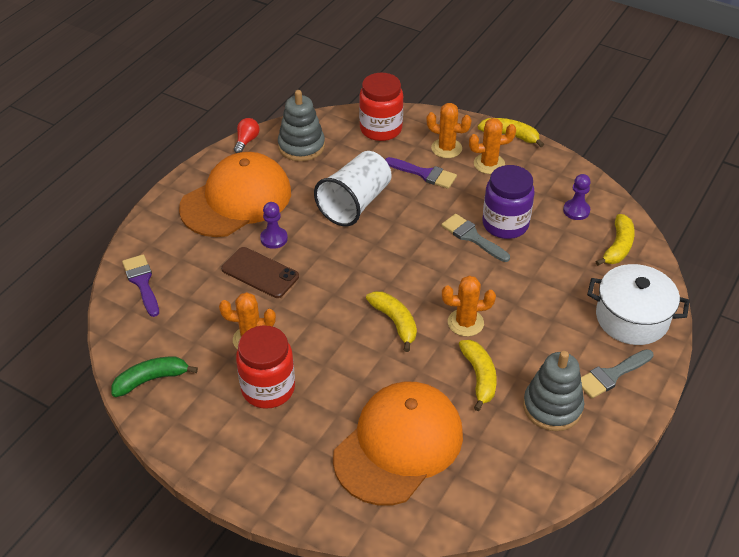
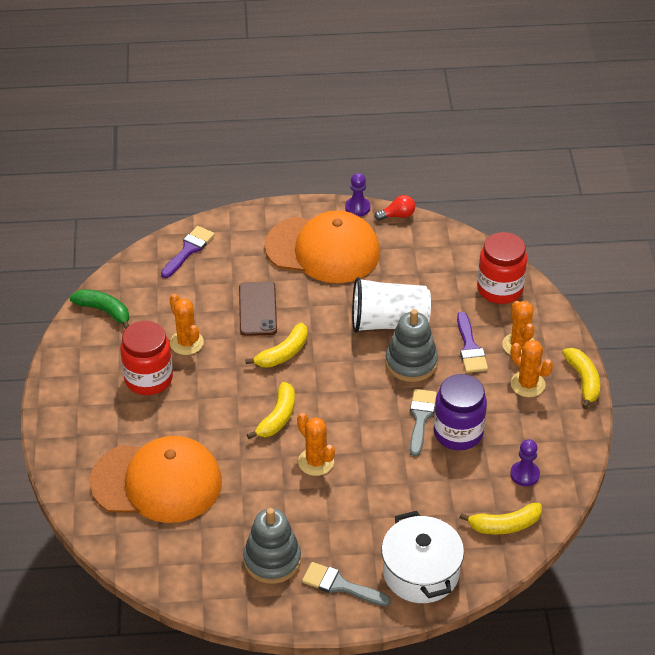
camera: 55 degrees right, 0 degrees up
(274, 238) = (301, 296): purple pawn -> purple pawn (357, 207)
(301, 146) = (425, 252): grey stacking toy -> grey stacking toy (411, 363)
(479, 377) = (264, 498): yellow banana -> yellow banana (283, 353)

